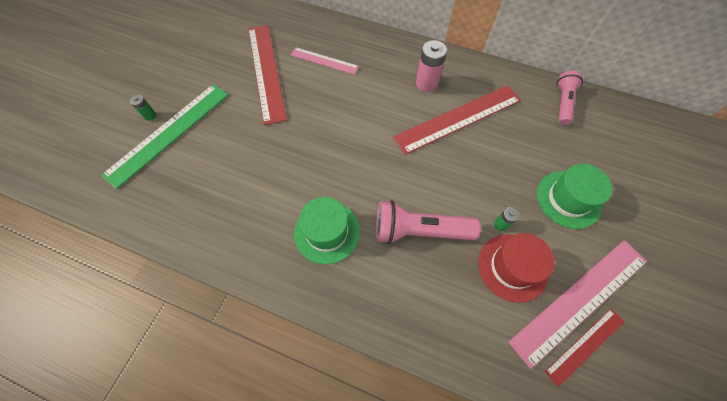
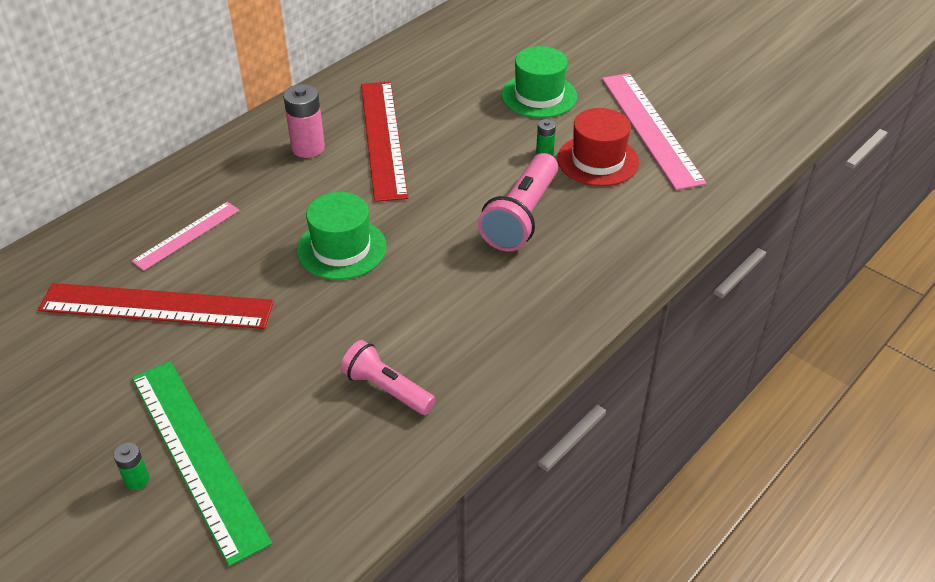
camera: 70 degrees left, 20 degrees down
(327, 232) = (482, 299): green hat -> green hat (341, 248)
(562, 103) = (415, 55): pink flashlight -> pink flashlight (386, 389)
(585, 345) = (695, 142): red ruler -> none

